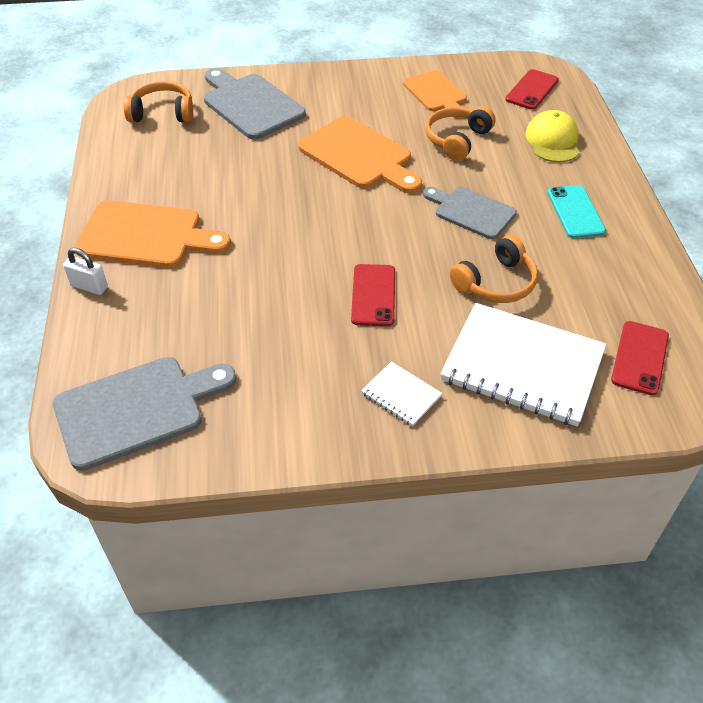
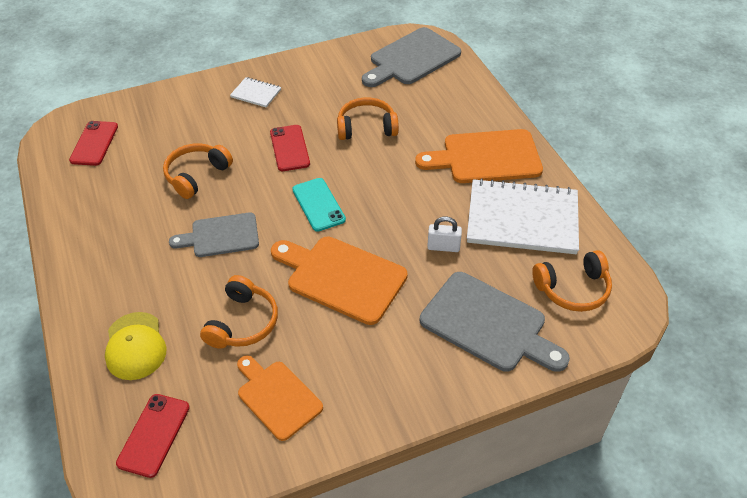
camera: 165 degrees right, 0 degrees up
(89, 286) = (496, 114): white padlock -> white padlock (443, 247)
(264, 303) = (366, 127): none -> orange headphones
(471, 211) = (221, 236): grey cutting board -> grey cutting board turned 150 degrees clockwise
(522, 366) = (177, 123): white notebook -> white notebook (522, 219)
(575, 212) = (123, 256): turquoise phone -> turquoise phone (318, 204)

